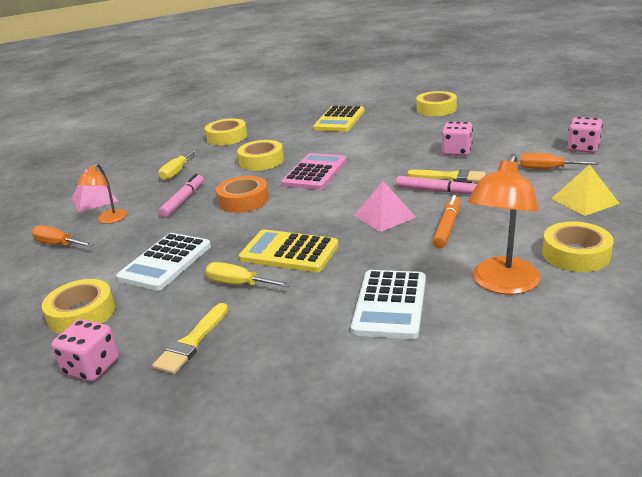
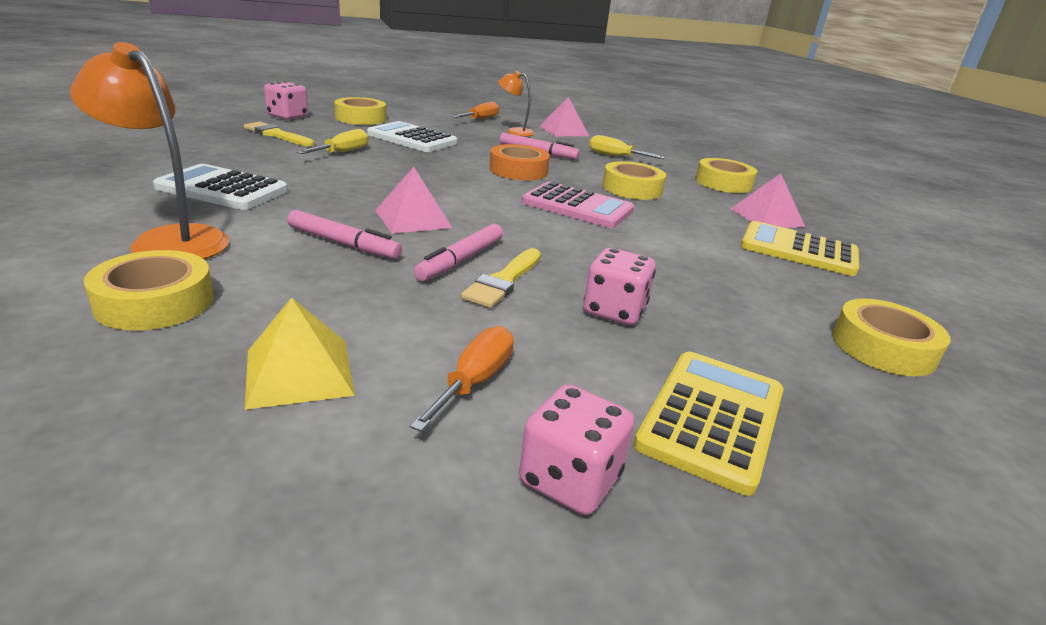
camera: 90 degrees right, 0 degrees up
(289, 252) = (378, 172): yellow calculator -> yellow calculator (712, 418)
(291, 126) = (766, 217): none -> pink pyramid
(447, 227) = (343, 243): orange marker -> pink marker

